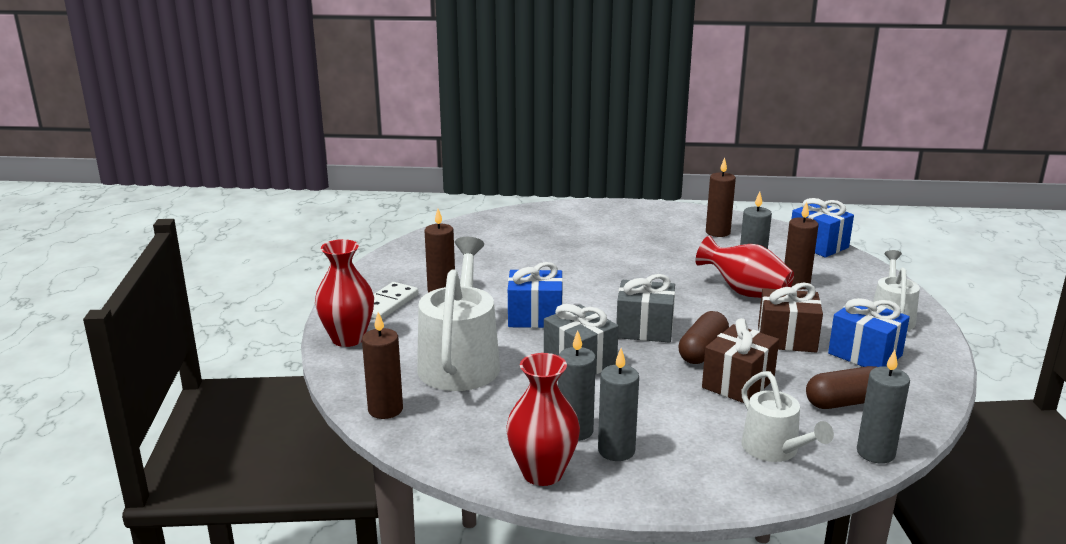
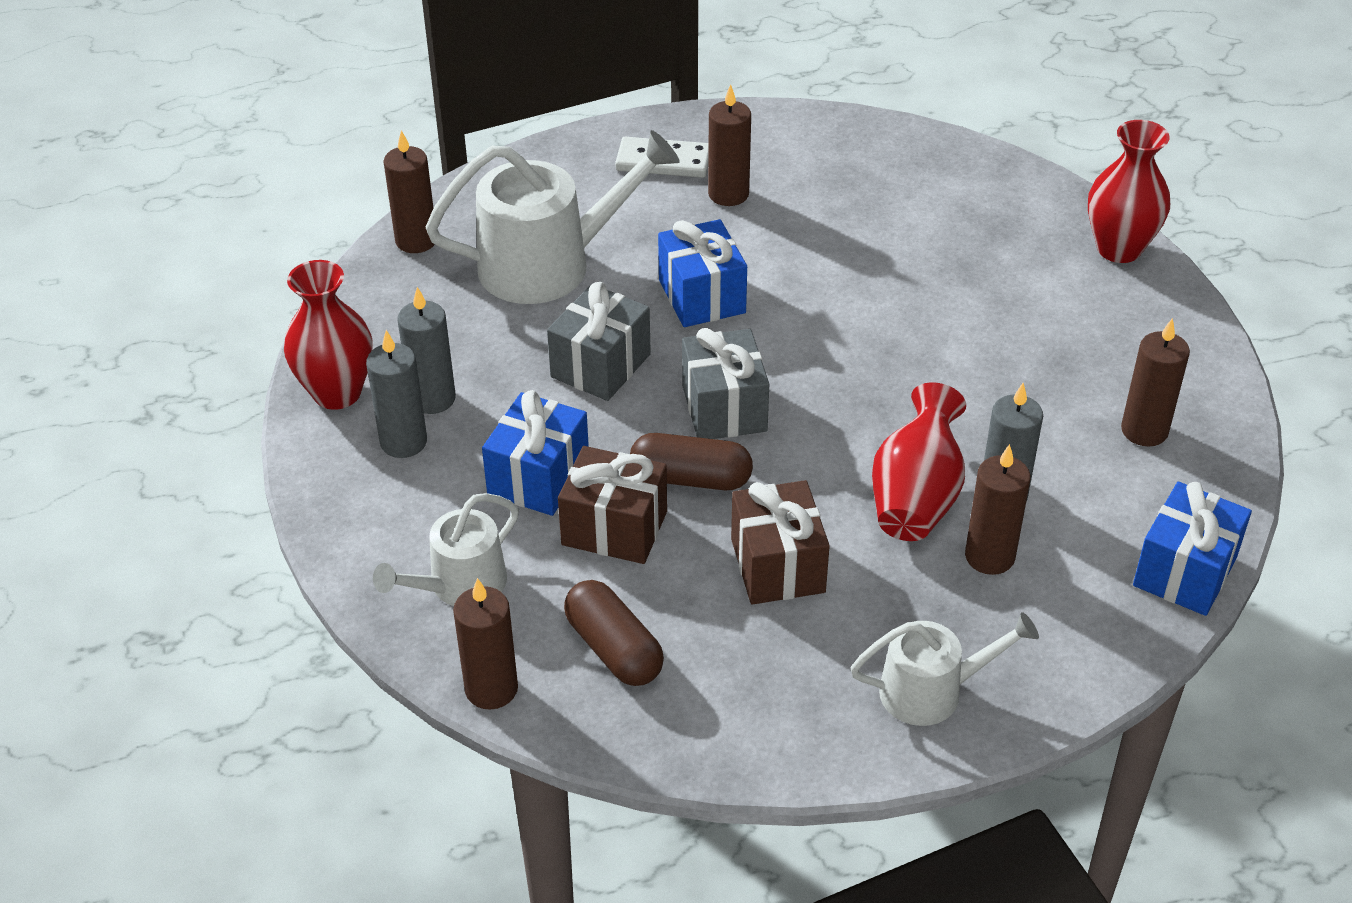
camera: 70 degrees right, 20 degrees up
(348, 338) = (559, 161): red vase -> red vase (1119, 249)
(865, 354) = (774, 663): blue gift -> blue gift (538, 477)
(875, 453) = (491, 689): grey candle -> brown candle

